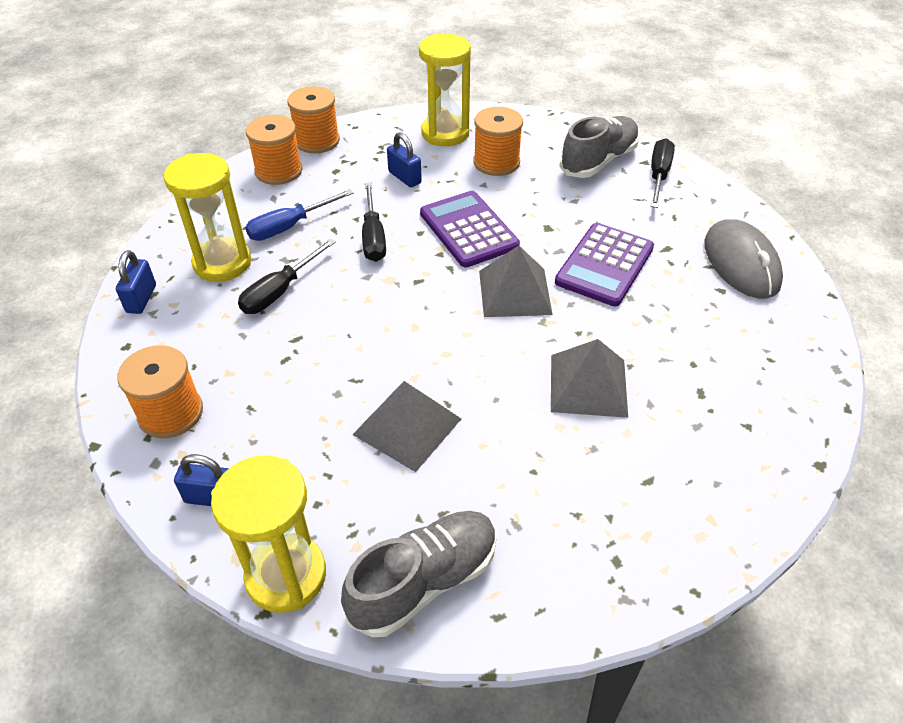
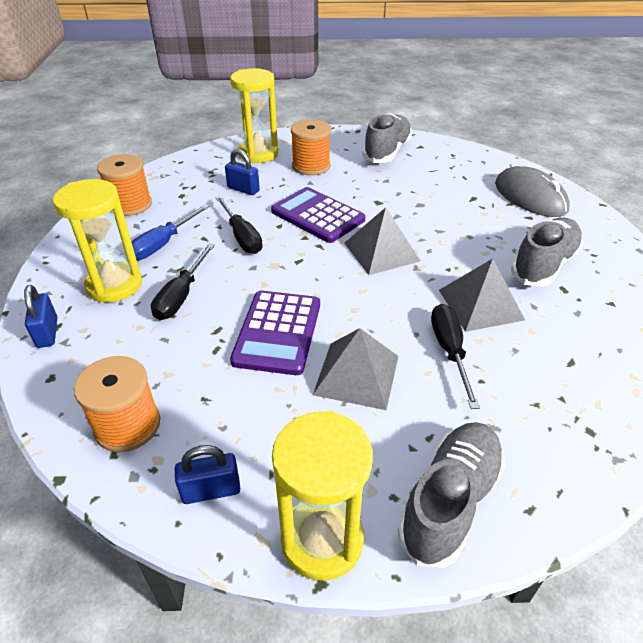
camera: 20 degrees left, 5 degrees down
(317, 141) = (153, 177): orange spool -> none
(604, 265) = (437, 218): purple calculator -> purple calculator (278, 332)
(658, 175) = (435, 153): black screwdriver -> black screwdriver (449, 351)
(697, 356) = (544, 265): none -> grey shoe

